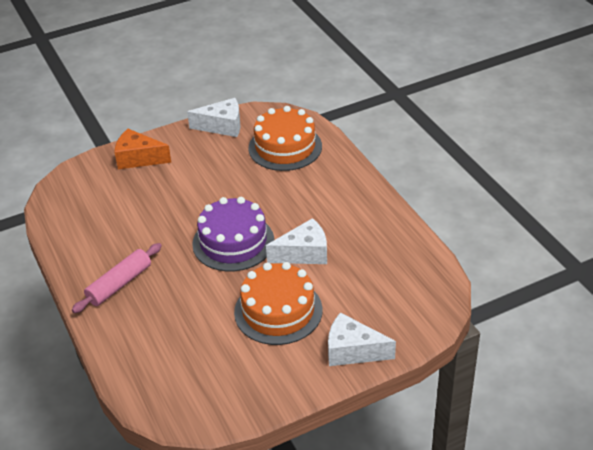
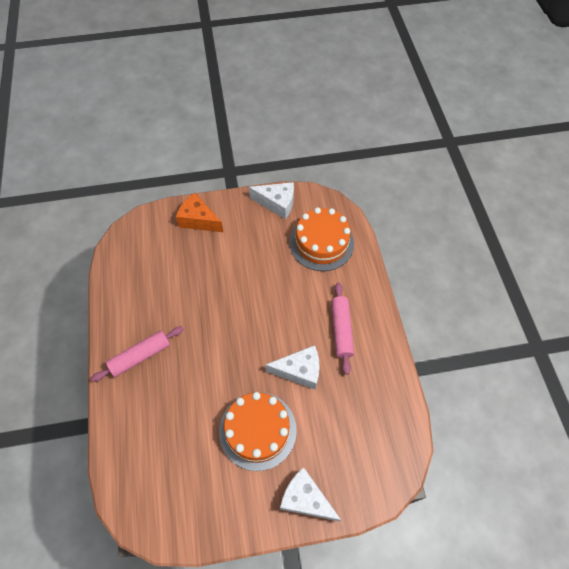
camera: 15 degrees right, 20 degrees up
(233, 242) = (245, 338): purple cake -> none
(335, 211) = (341, 330): none -> pink rolling pin

